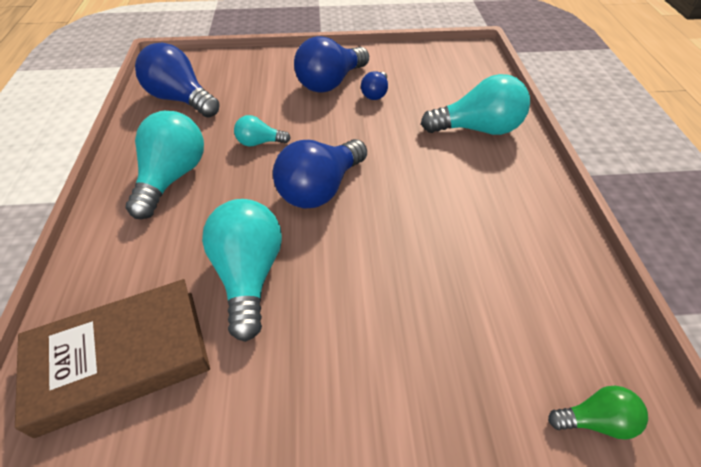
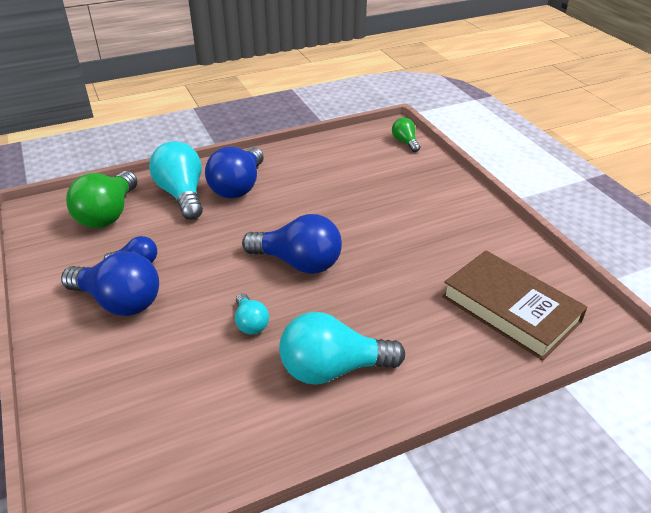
camera: 110 degrees left, 10 degrees down
(181, 99) = (187, 435): blue light bulb -> blue light bulb (238, 187)
(249, 275) = (406, 273): turquoise light bulb -> none
(455, 84) = (108, 214): none -> green light bulb

